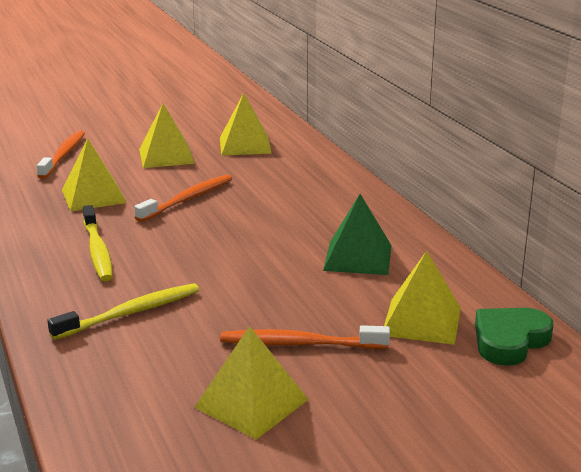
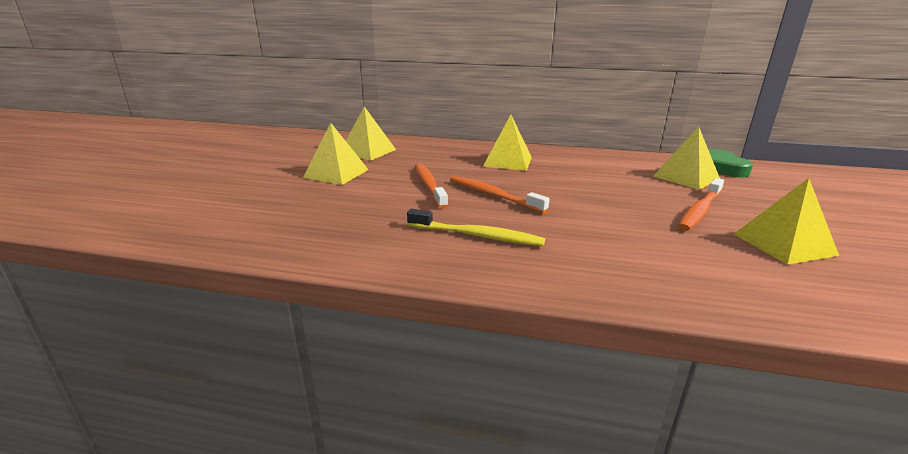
camera: 55 degrees left, 0 degrees up
(63, 155) = (249, 203): orange toothbrush -> orange toothbrush (493, 195)
(93, 196) = (362, 212): yellow pyramid -> yellow pyramid (508, 161)
(131, 313) = (612, 250): yellow toothbrush -> none
(358, 257) = (587, 169): green pyramid -> none

